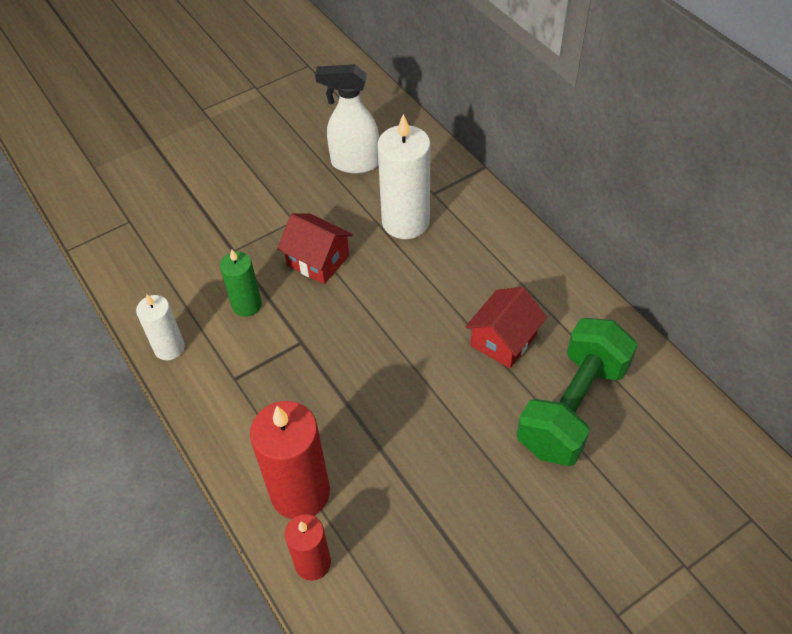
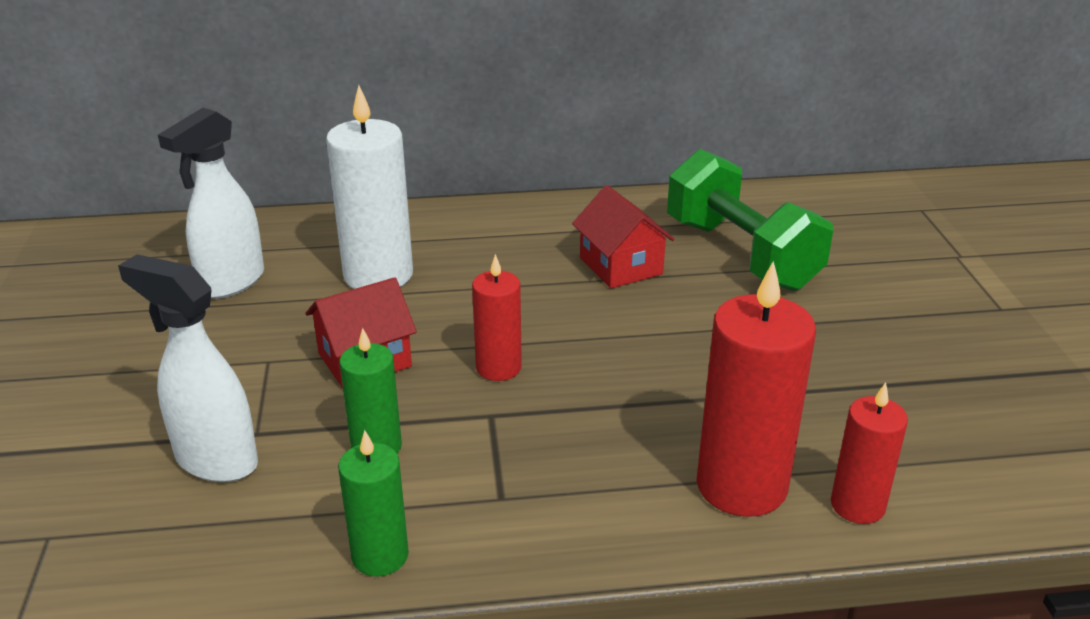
camera: 65 degrees left, 20 degrees down
(169, 348) = (380, 556): white candle -> green candle
(205, 247) = (215, 460): none -> white spray bottle
(346, 325) = (498, 367): none -> red candle

